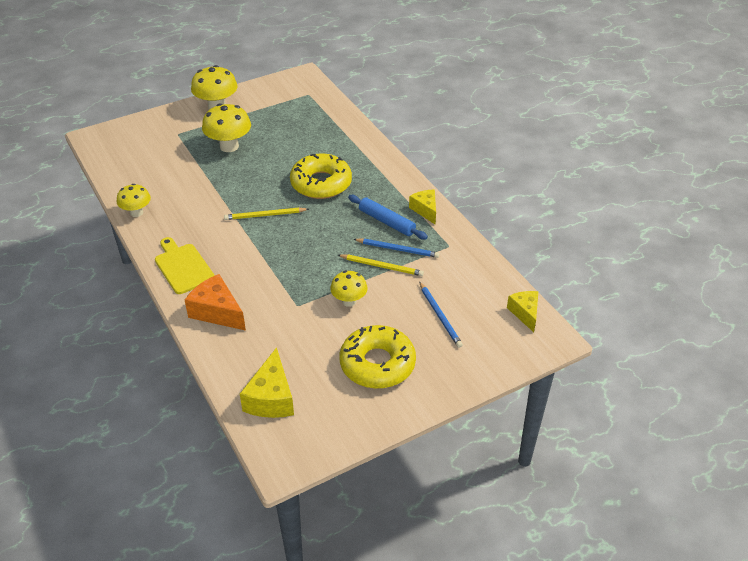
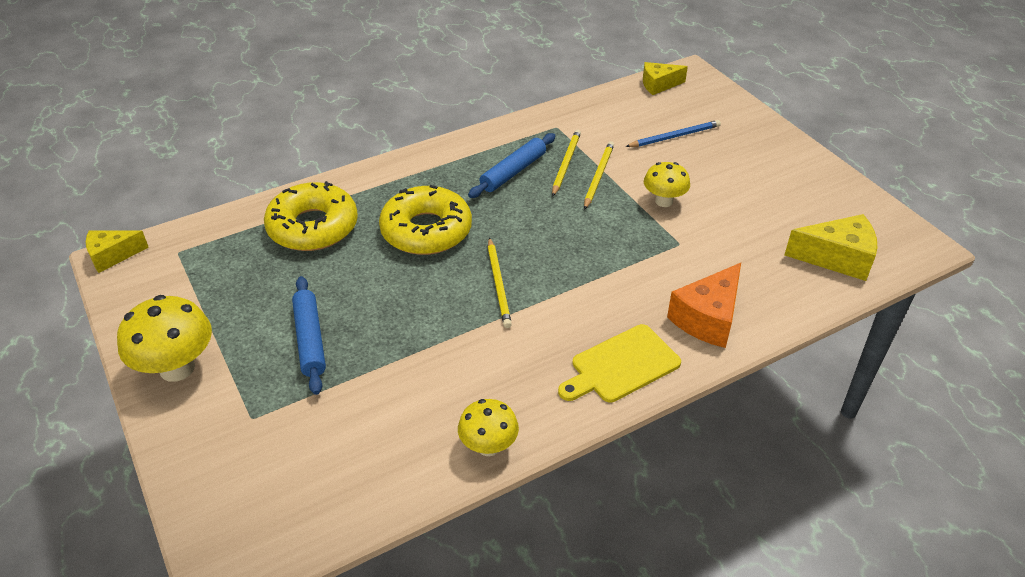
camera: 90 degrees left, 0 degrees up
(229, 146) = (310, 340): yellow mushroom -> blue rolling pin
(377, 364) = (758, 180): yellow donut -> yellow donut (313, 227)
(398, 249) = (566, 164): blue pencil -> yellow pencil
(425, 210) = (490, 142): yellow cheese -> yellow cheese (112, 256)

